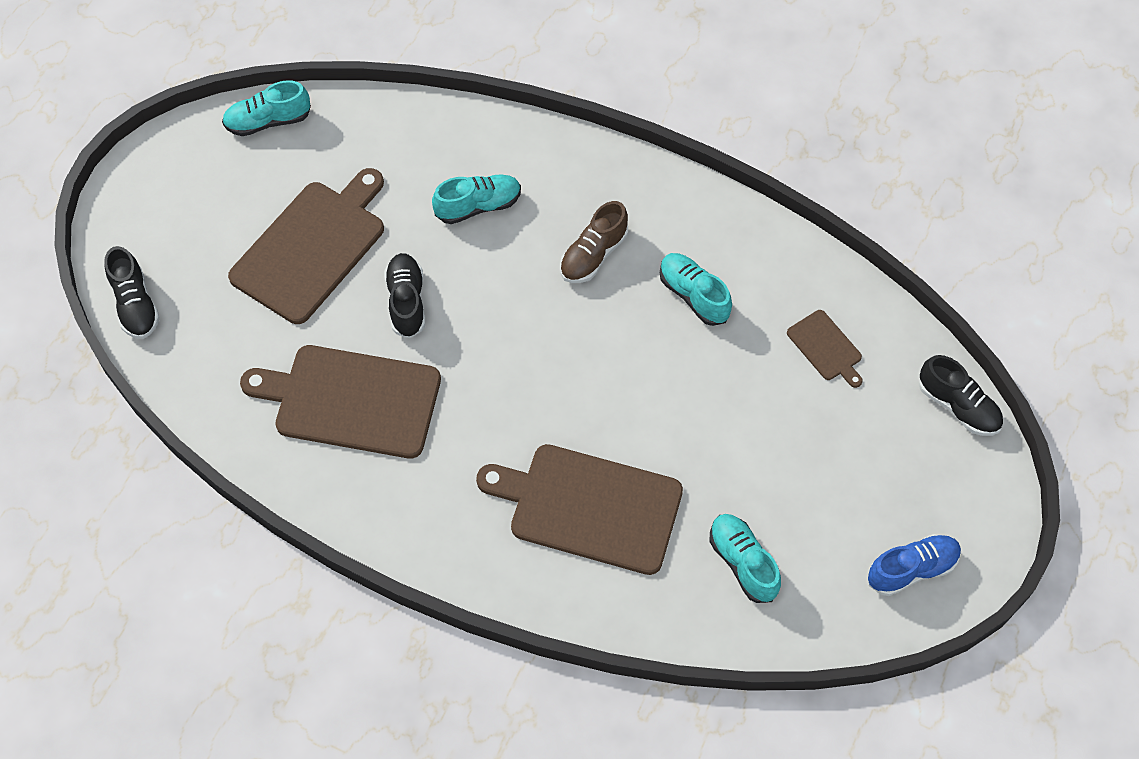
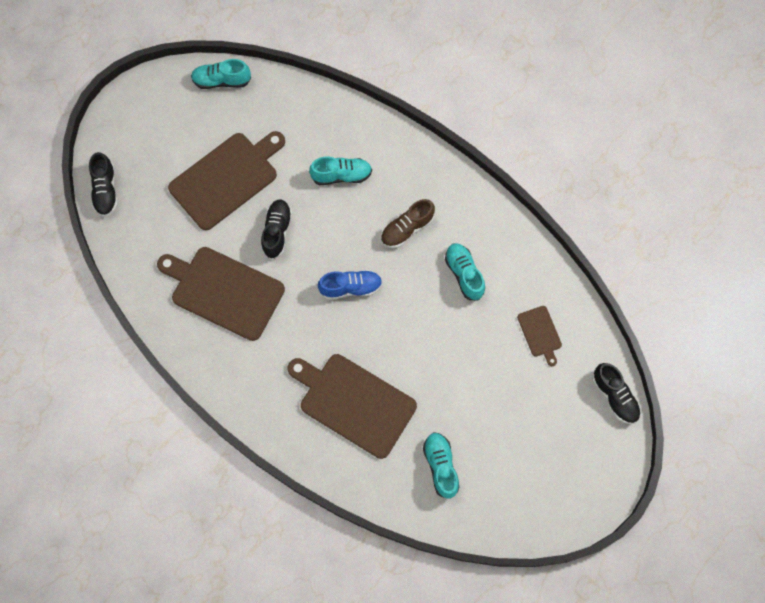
camera: 15 degrees right, 10 degrees up
(912, 569) = (548, 500): blue shoe -> blue shoe (351, 287)

